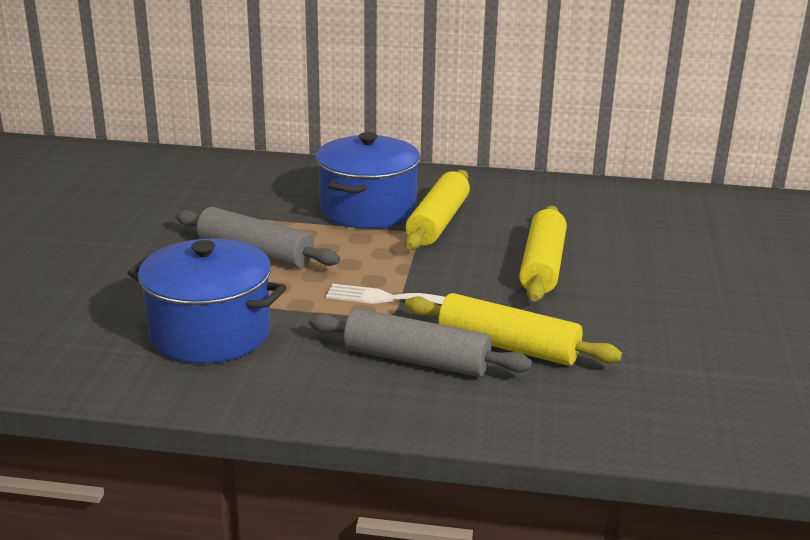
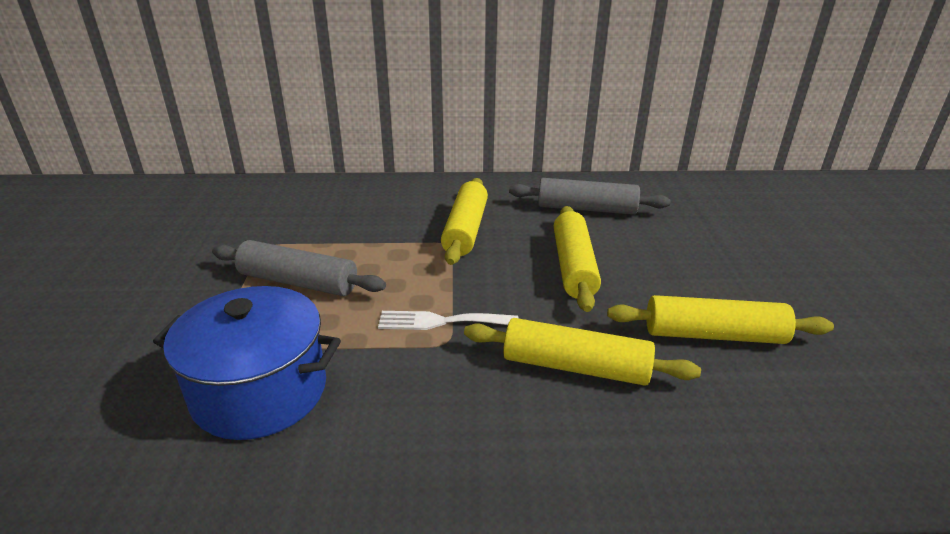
camera: 10 degrees left, 5 degrees up
(368, 209) = (398, 223): blue pot -> none
(416, 360) = (489, 398): grey rolling pin -> grey rolling pin (586, 209)
(661, 337) = (713, 335): none -> yellow rolling pin

